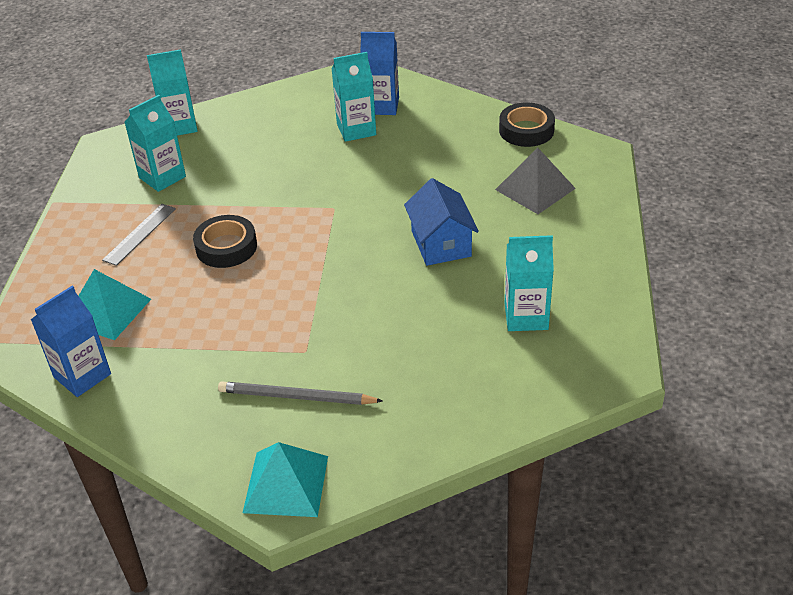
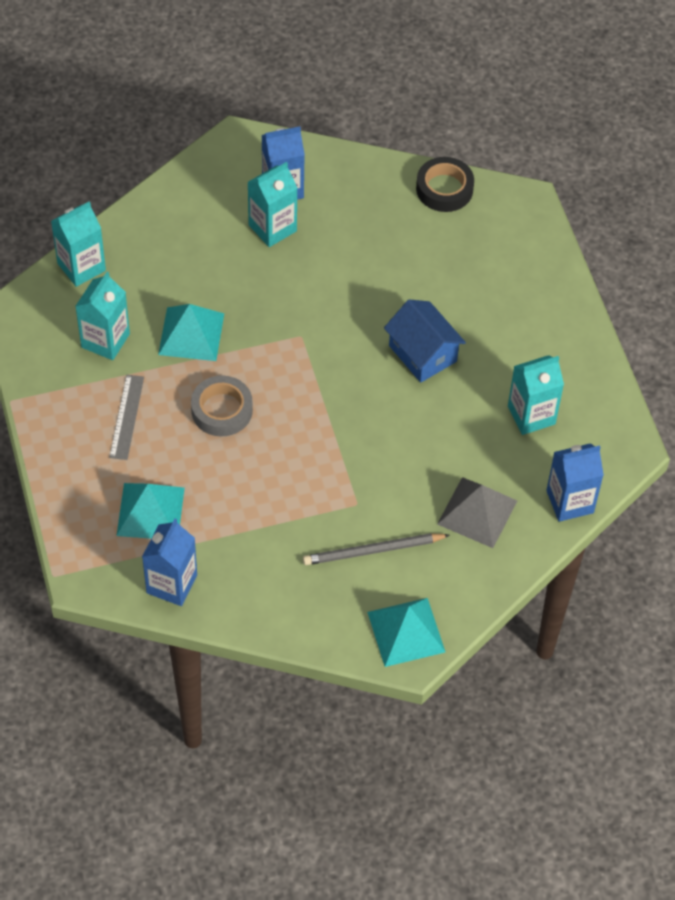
camera: 25 degrees left, 15 degrees up
(226, 247) = (222, 410): black tape -> grey tape
(238, 187) = (191, 334): none -> turquoise pyramid
(531, 404) = (570, 502): none -> blue carton
(535, 189) = (482, 264): grey pyramid -> grey pyramid (477, 512)

